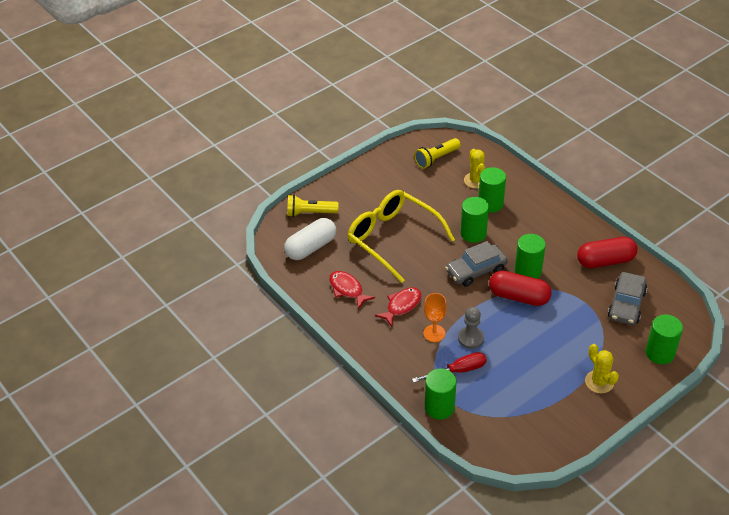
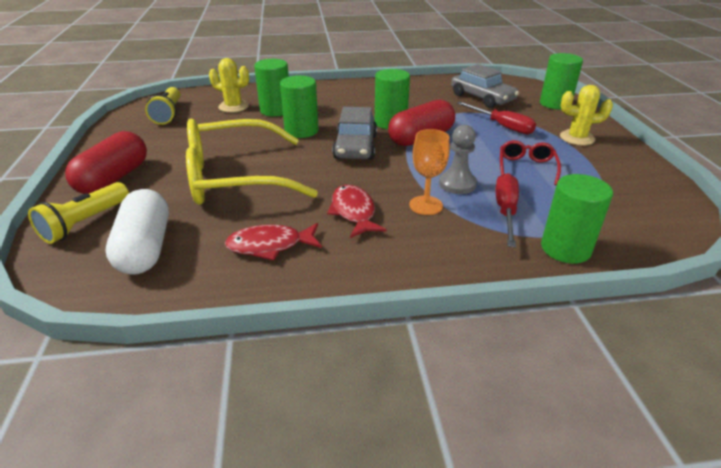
camera: 60 degrees left, 10 degrees down
(523, 365) = (526, 168): none -> red glasses
(580, 333) = (502, 126): none -> red screwdriver
(605, 261) = (419, 90): red capsule -> red capsule (114, 178)

